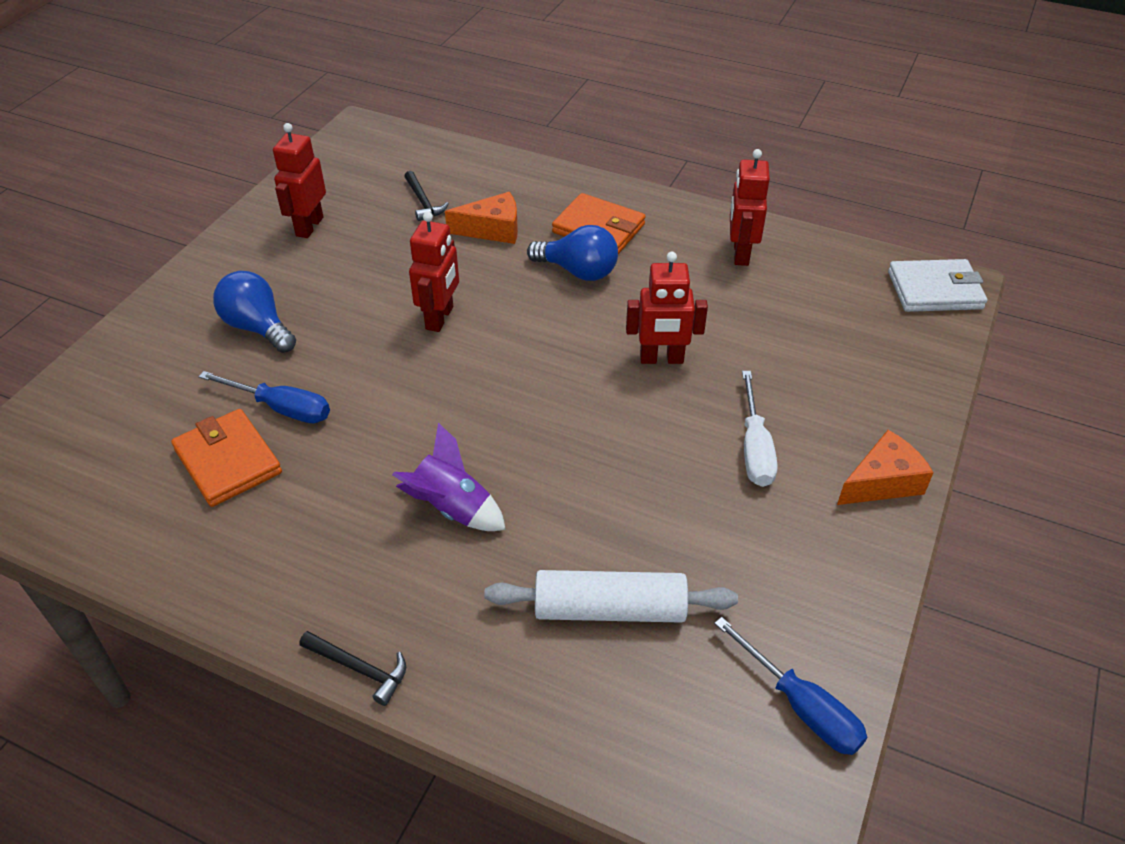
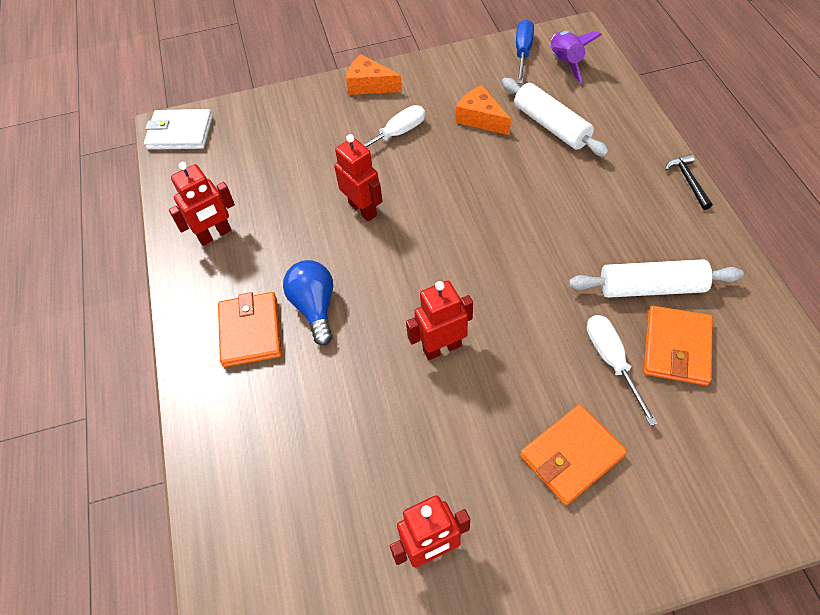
camera: 125 degrees left, 10 degrees up
(258, 327) = (571, 456): blue light bulb -> orange wallet
(281, 408) = (612, 362): blue screwdriver -> white screwdriver
(298, 498) = (651, 288): none -> white rolling pin
(423, 202) = (317, 486): black hammer -> none
(452, 508) = (572, 218): purple rocket -> purple rocket (565, 63)
(492, 230) = (311, 400): orange cheese -> orange cheese (481, 118)
(934, 290) = (180, 133): white wallet -> white wallet turned 45 degrees counterclockwise

